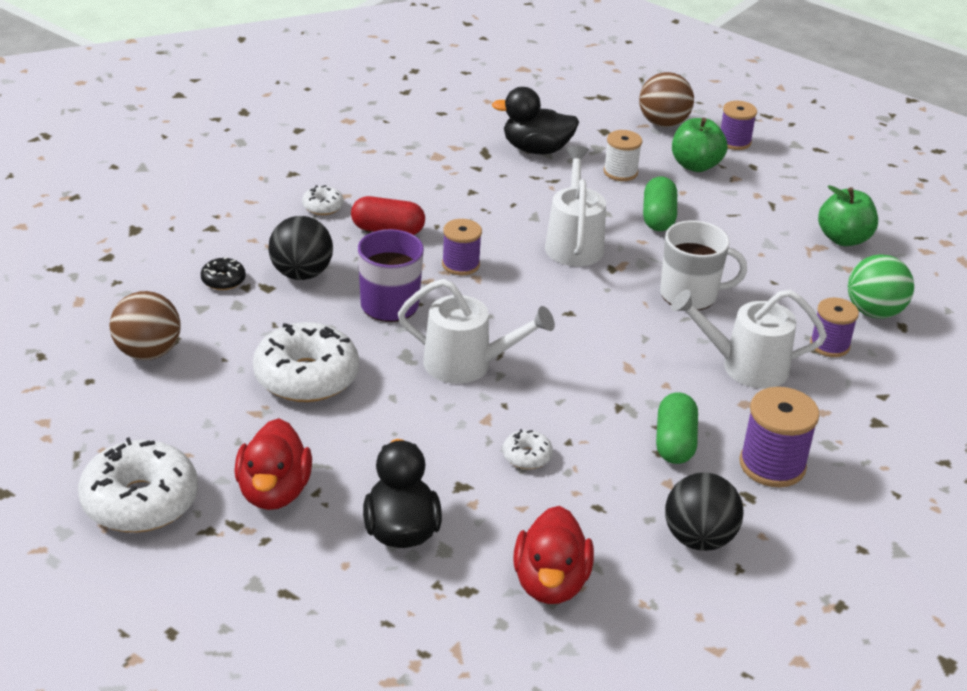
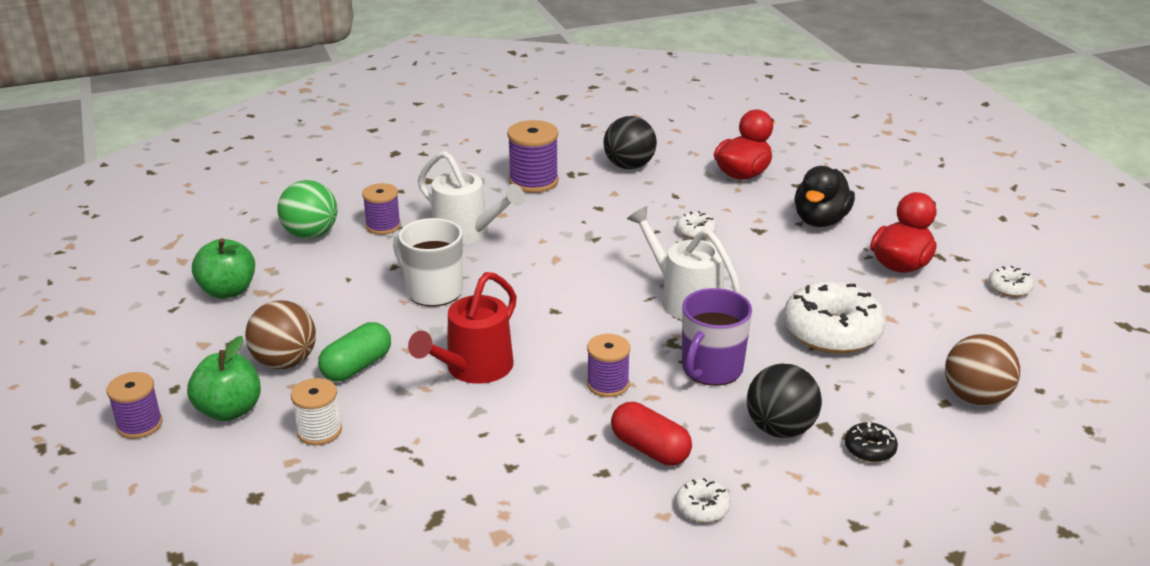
camera: 145 degrees left, 5 degrees down
(140, 501) = (1009, 288): white donut -> white donut, size x0.46
(536, 149) = (370, 499): black duck -> none
(573, 242) = (473, 369): white watering can -> red watering can
(663, 123) = (172, 481): brown ball -> brown ball (285, 362)
(674, 442) = (582, 209): green capsule -> none

